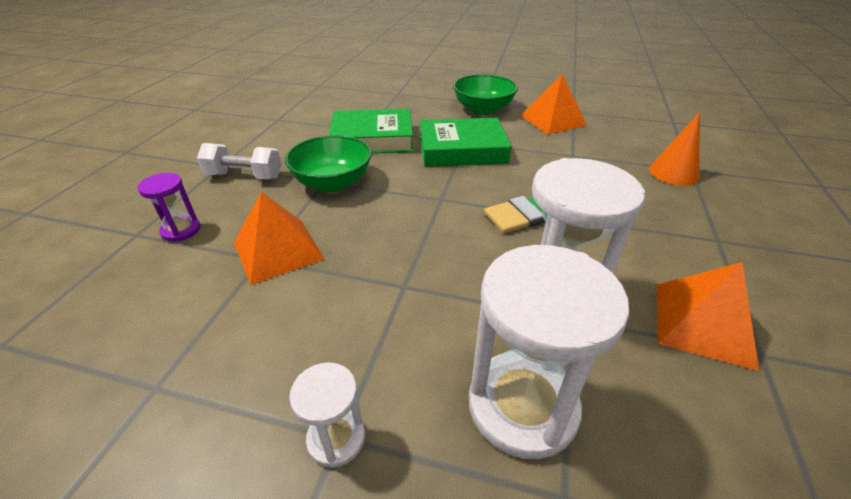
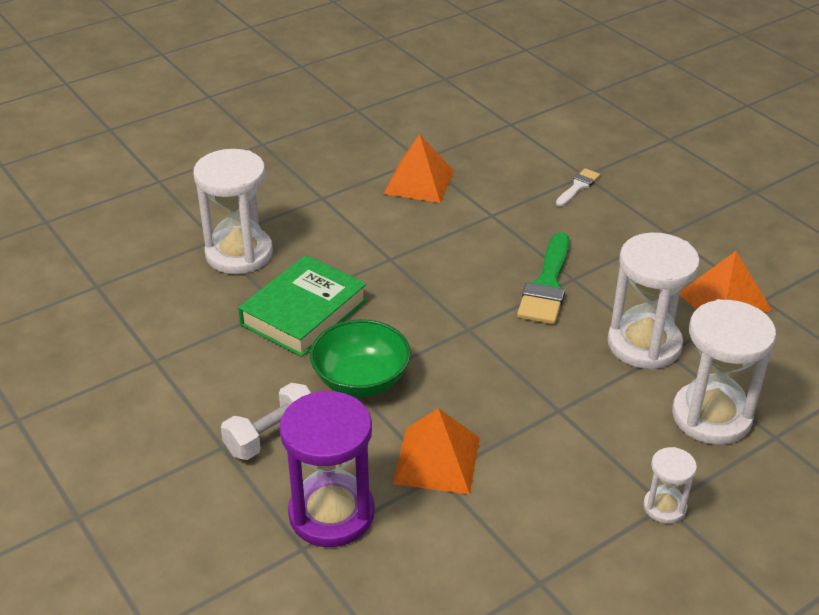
camera: 50 degrees left, 0 degrees up
(181, 230) = (331, 514): purple hourglass -> purple hourglass, size x1.99
(396, 103) = (239, 254): none -> white hourglass
(462, 149) = (401, 269): green book -> none
(483, 109) = (339, 207): green bowl -> none
(673, 173) = (578, 186): orange cone -> white brush

